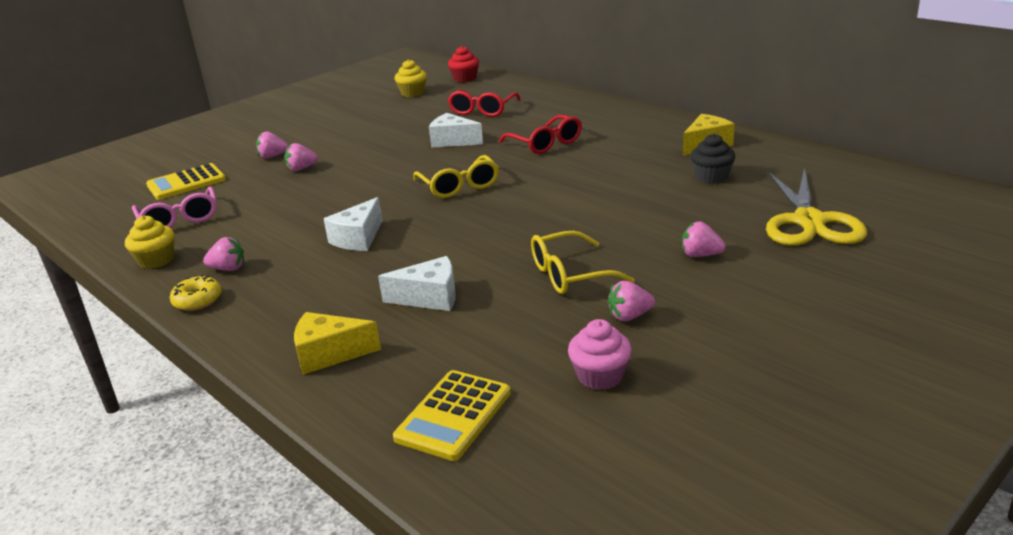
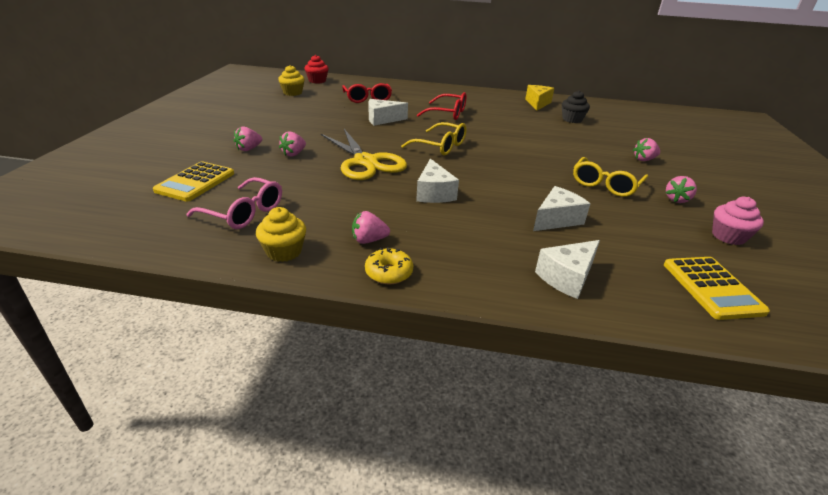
camera: 40 degrees left, 5 degrees up
(228, 269) = (369, 240): pink strawberry -> pink strawberry turned 150 degrees counterclockwise
(329, 354) = (567, 277): yellow cheese -> white cheese
(809, 221) = (655, 134): yellow scissors -> yellow scissors (365, 162)

